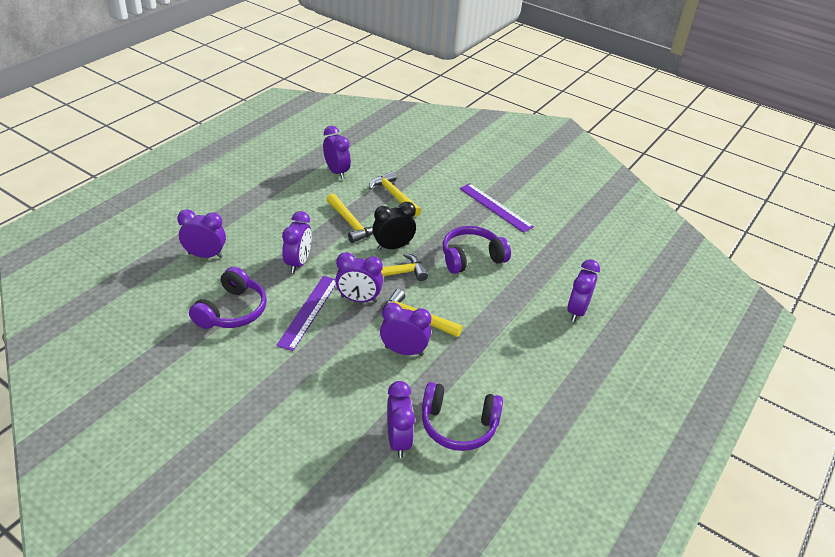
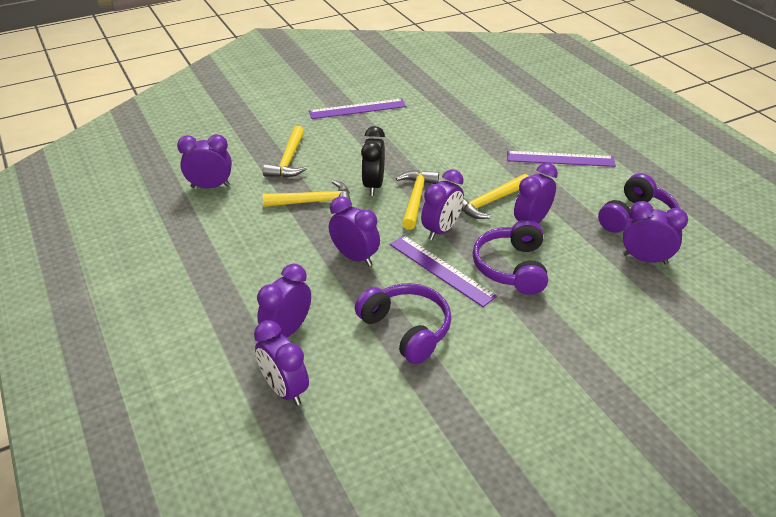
camera: 60 degrees left, 0 degrees up
(394, 195) = (288, 160): yellow hammer -> yellow hammer turned 75 degrees counterclockwise
(471, 257) = (422, 145): purple headphones -> purple headphones (511, 267)
(520, 351) = (560, 159): none -> purple ruler
(577, 311) = (525, 116): purple clock -> purple clock (285, 389)

